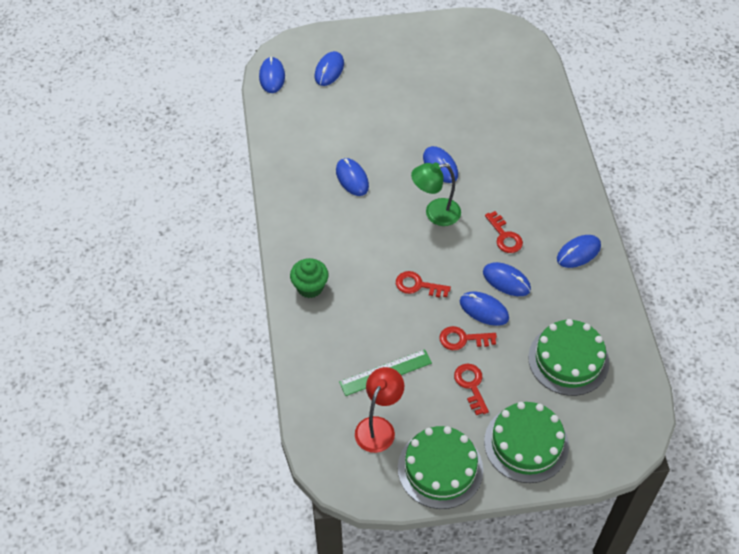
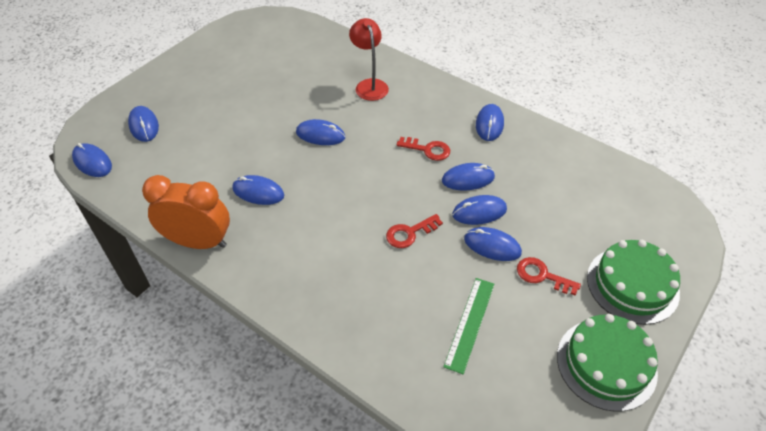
camera: 45 degrees left, 5 degrees down
(281, 185) = (199, 242): none -> orange clock
(310, 287) = (323, 307): green cupcake -> none
(378, 427) = (521, 375): red lamp -> red lamp (369, 85)
(435, 213) = (357, 170): green lamp -> none
(462, 339) = (492, 246): red key -> blue mouse
(568, 360) = (577, 200): green cake -> none

